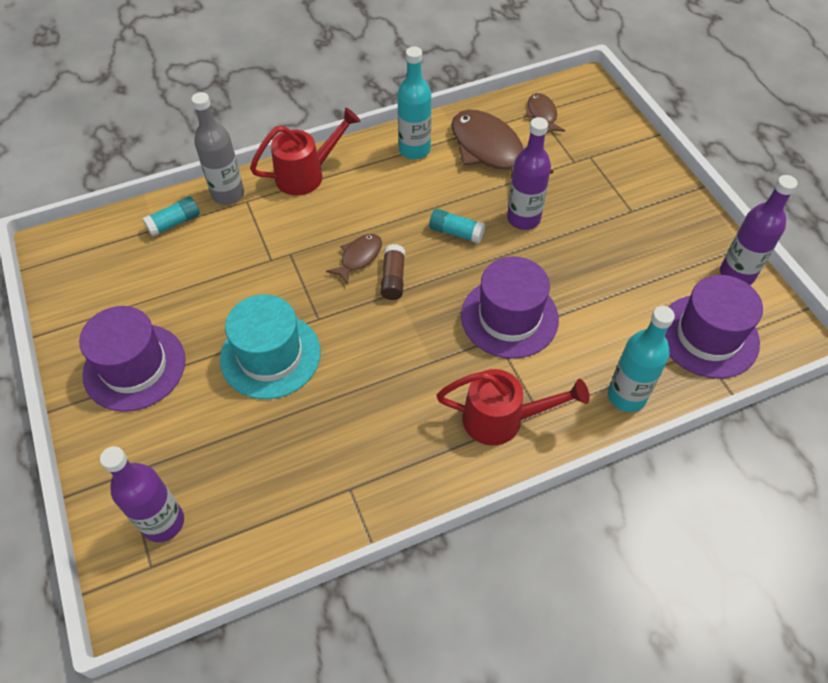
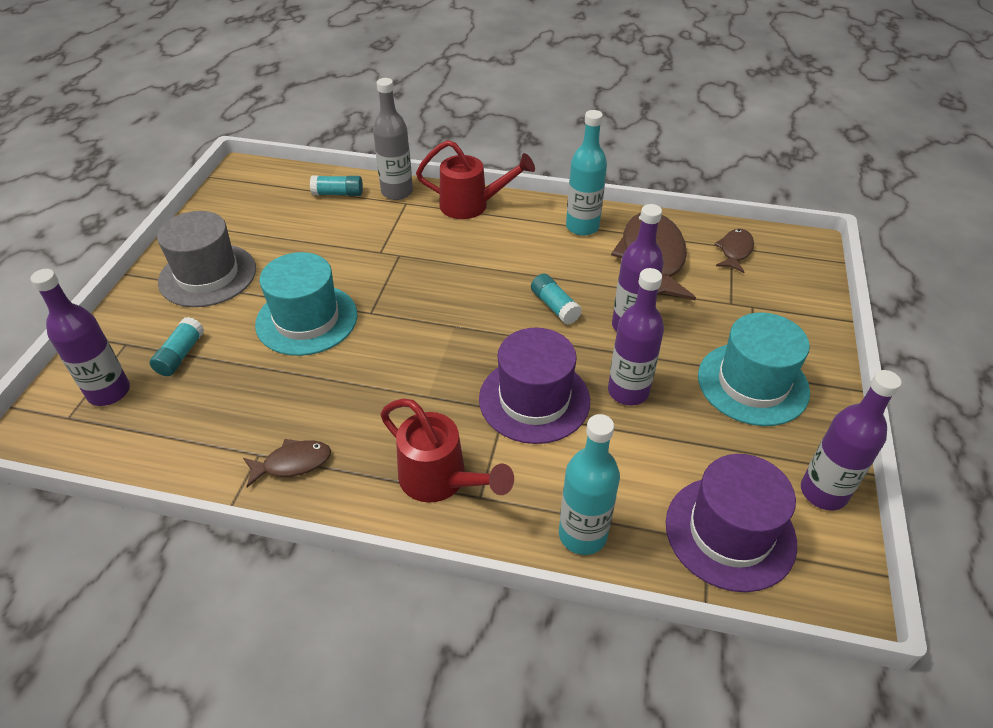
camera: 35 degrees right, 10 degrees down
(134, 367) = (207, 275): purple hat -> grey hat
(192, 451) = (180, 355): none -> turquoise glue stick
(359, 257) = (450, 284): brown fish -> brown fish (293, 463)
(393, 279) = (462, 314): brown glue stick -> none
(566, 272) = (628, 391): none -> purple bottle
(638, 219) = (752, 383): none -> turquoise hat

